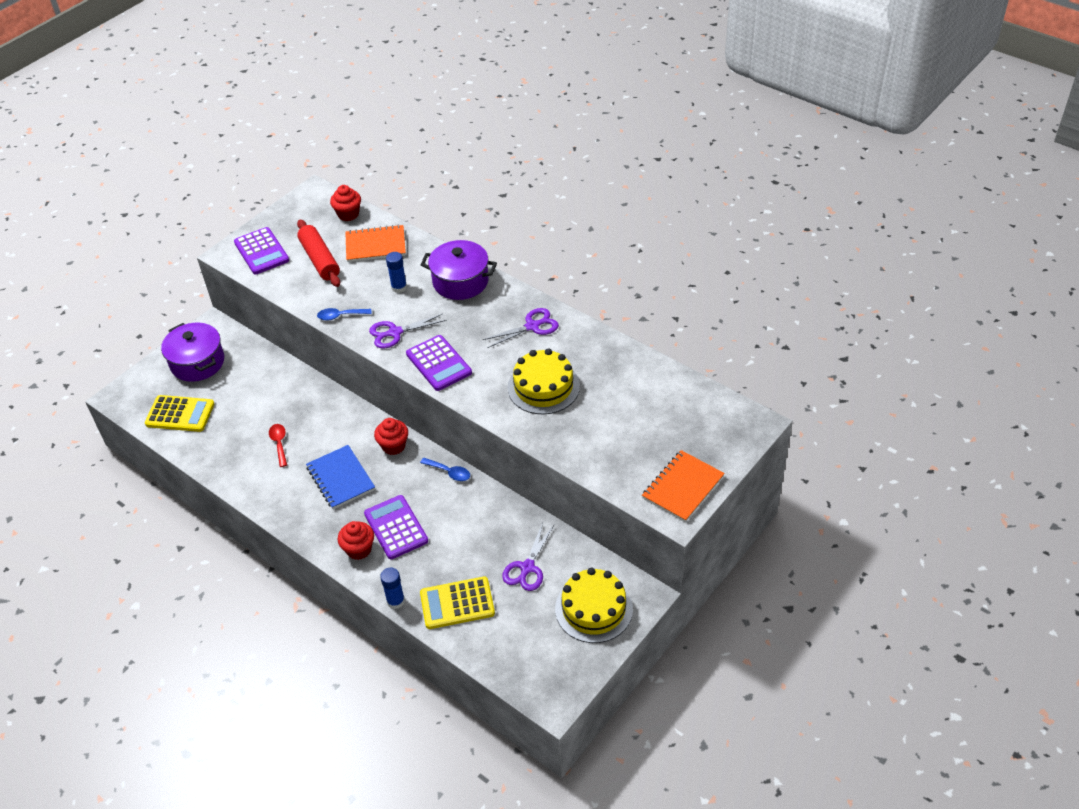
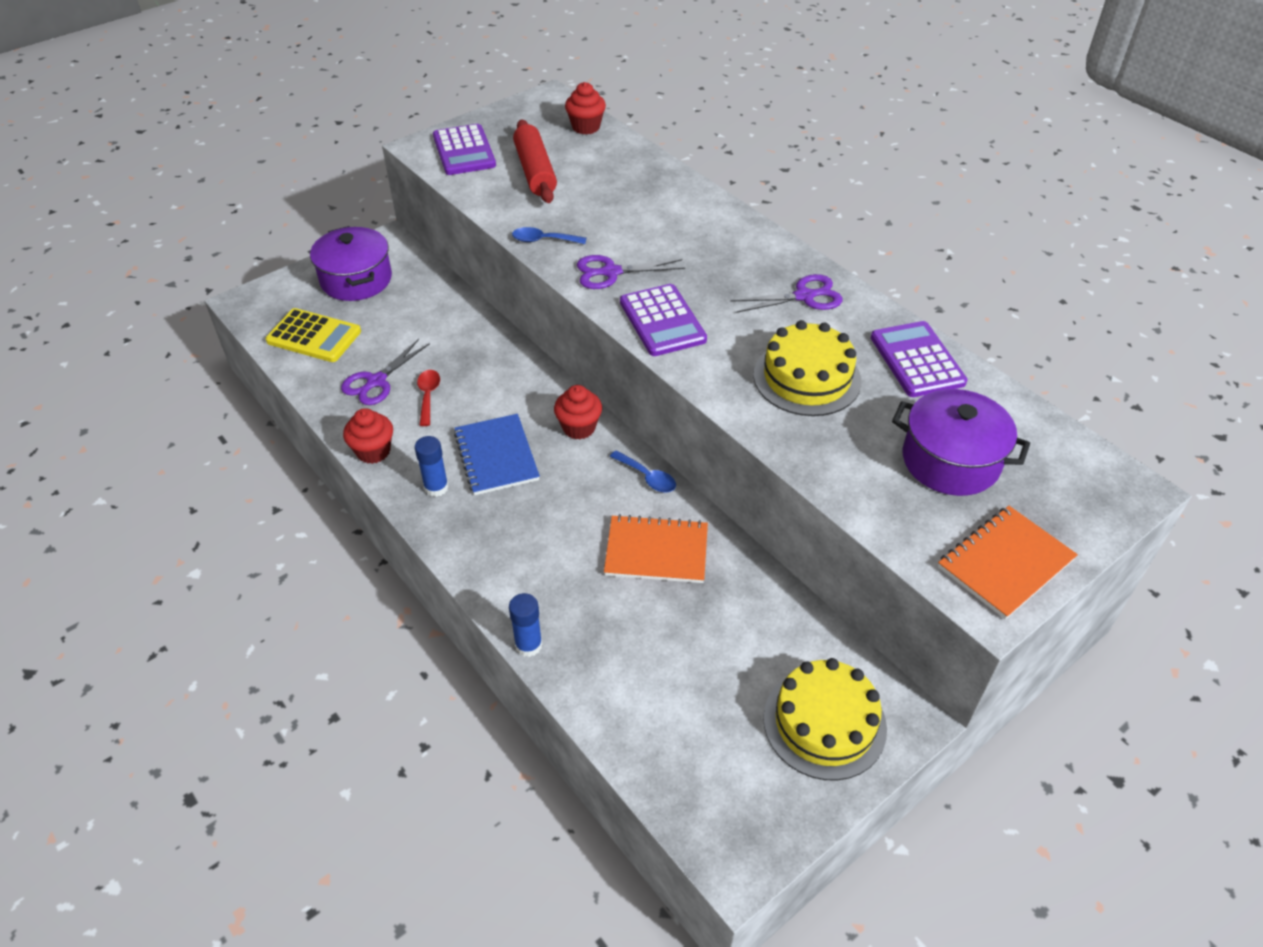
camera: 10 degrees right, 0 degrees up
(359, 549) = (495, 558): red cupcake -> red cupcake (373, 451)
(375, 245) = (612, 166): orange notebook -> orange notebook (656, 551)
(396, 527) = (555, 538): purple calculator -> purple calculator (917, 360)
(399, 287) = (630, 219): blue glue stick -> blue glue stick (436, 487)
(457, 603) = (617, 668): yellow calculator -> none
(460, 281) = (715, 225): purple pot -> purple pot (950, 461)
(527, 567) = (733, 636): purple scissors -> purple scissors (376, 381)

